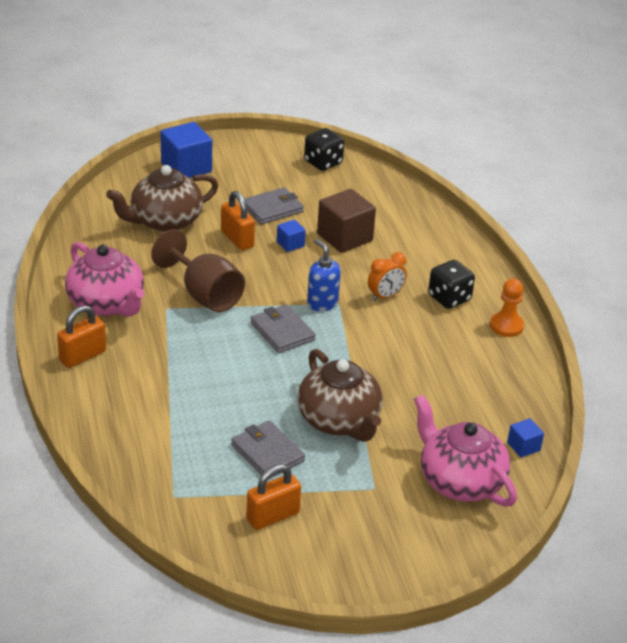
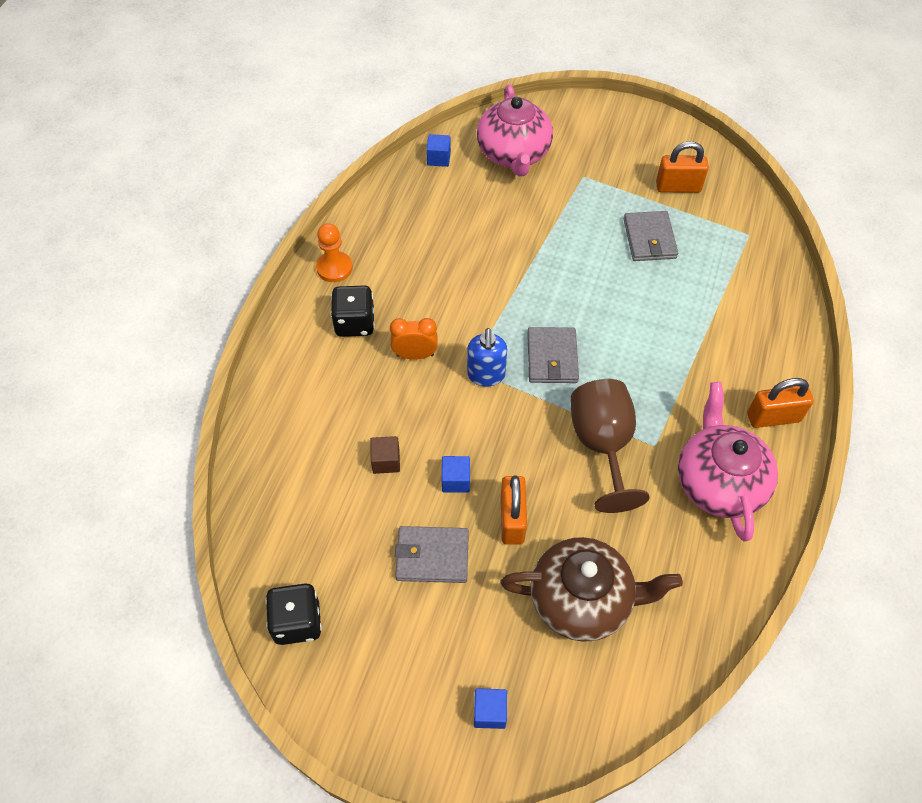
camera: 145 degrees left, 20 degrees up
(186, 167) = (490, 712): blue cube -> blue cube, size x0.51
(339, 421) = (568, 241): brown teapot -> none
(344, 237) = (386, 461): brown cube -> brown cube, size x0.51

